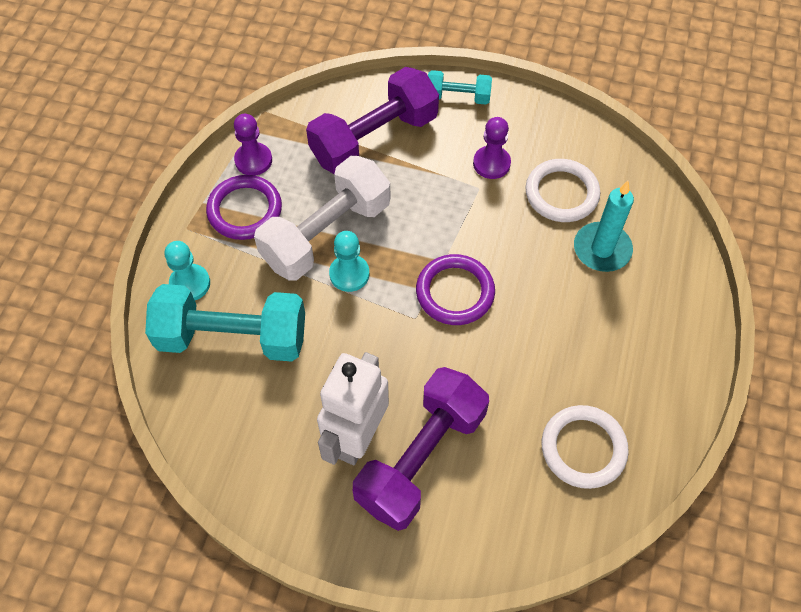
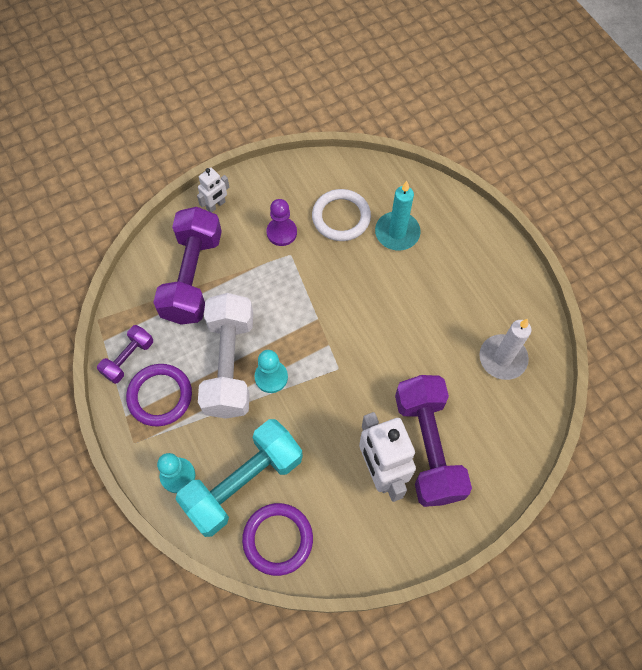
camera: 45 degrees left, 5 degrees up
(253, 160) = (128, 358): purple pawn -> purple dumbbell
(455, 292) = (344, 332): purple ring -> purple ring (278, 539)
(458, 97) = (216, 205): turquoise dumbbell -> white robot
(583, 448) = (502, 358): white ring -> white candle

